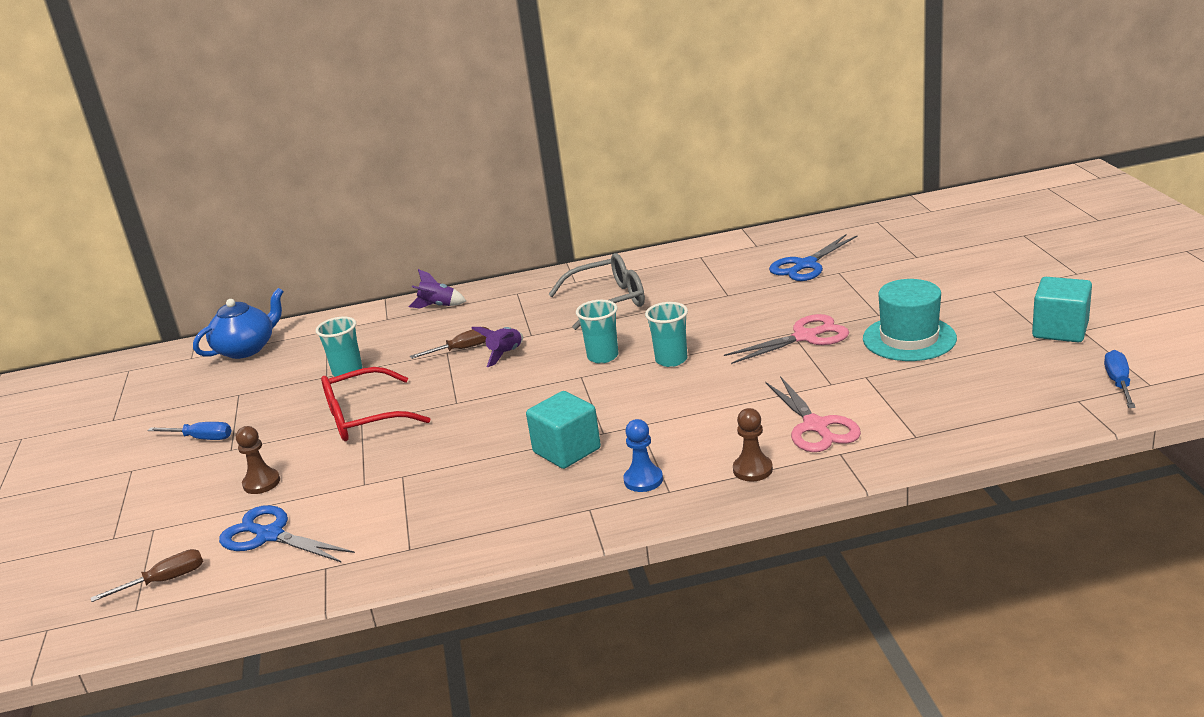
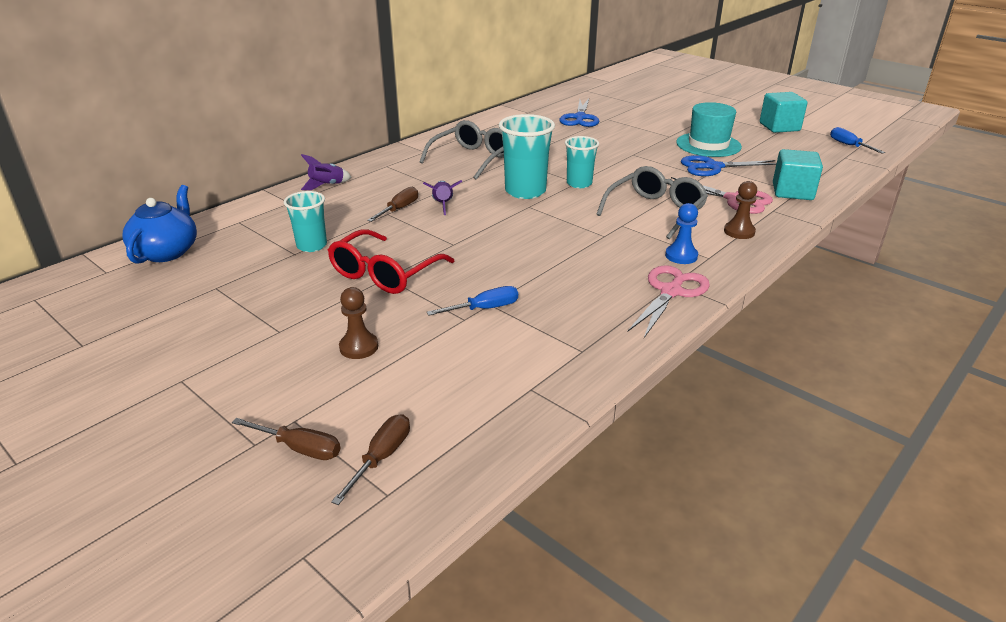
camera: 40 degrees left, 5 degrees up
(131, 552) = (300, 448): none -> brown screwdriver
(201, 438) = (229, 331): blue screwdriver -> blue screwdriver (484, 308)
(270, 535) = (436, 383): blue scissors -> blue scissors (713, 167)
(567, 450) = (596, 253): turquoise cube -> turquoise cube (792, 192)
(603, 356) = (525, 191): turquoise cup -> turquoise cup, size x1.57
(701, 417) = (655, 211): none -> grey glasses
(805, 337) = (646, 155): pink scissors -> pink scissors (671, 292)

